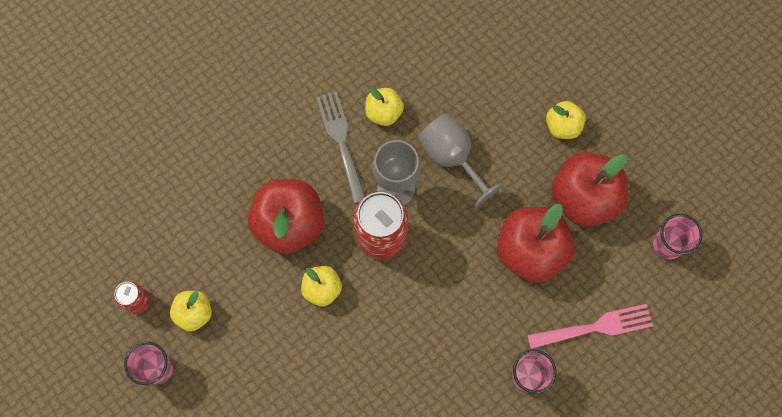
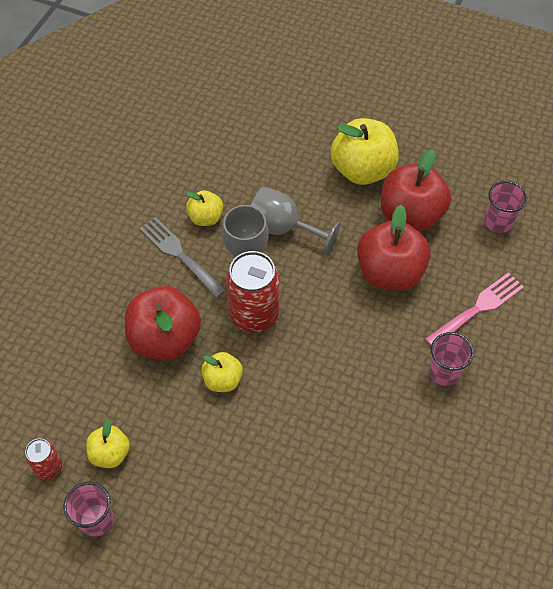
camera: 25 degrees left, 15 degrees down
(562, 126) = (362, 170): yellow apple -> yellow apple, size x1.87

